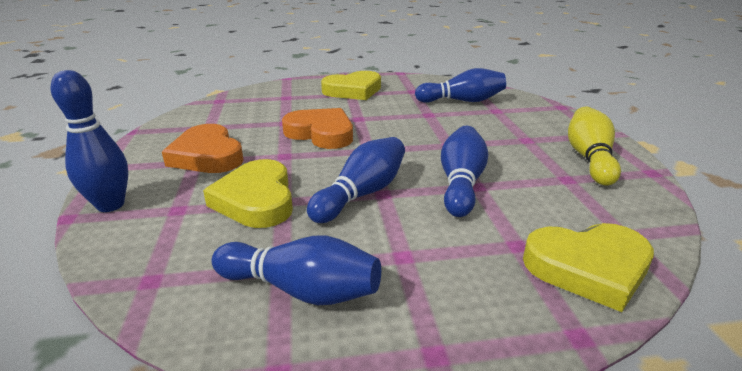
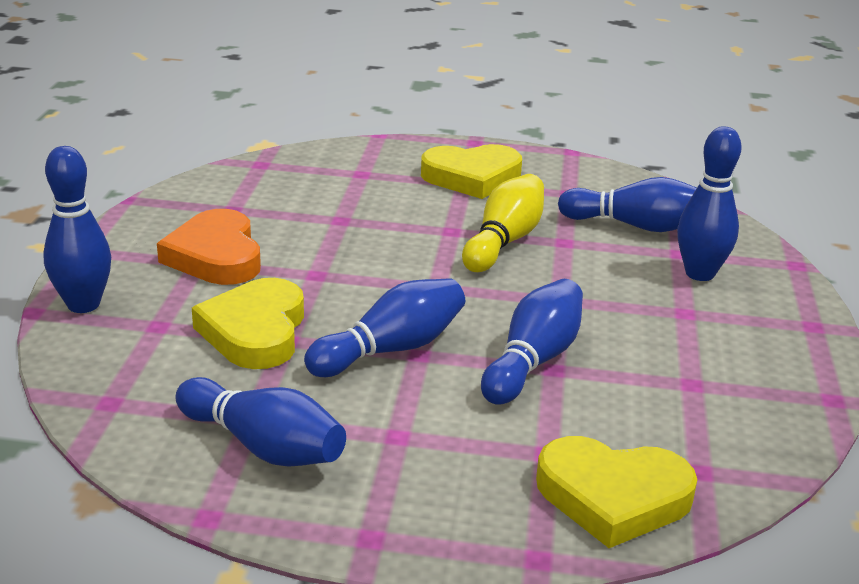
camera: 15 degrees right, 0 degrees up
(321, 133) = (383, 247): orange heart -> none
(516, 118) = (700, 274): none -> blue bowling pin
(589, 158) = (755, 360): yellow bowling pin -> yellow bowling pin (504, 241)

